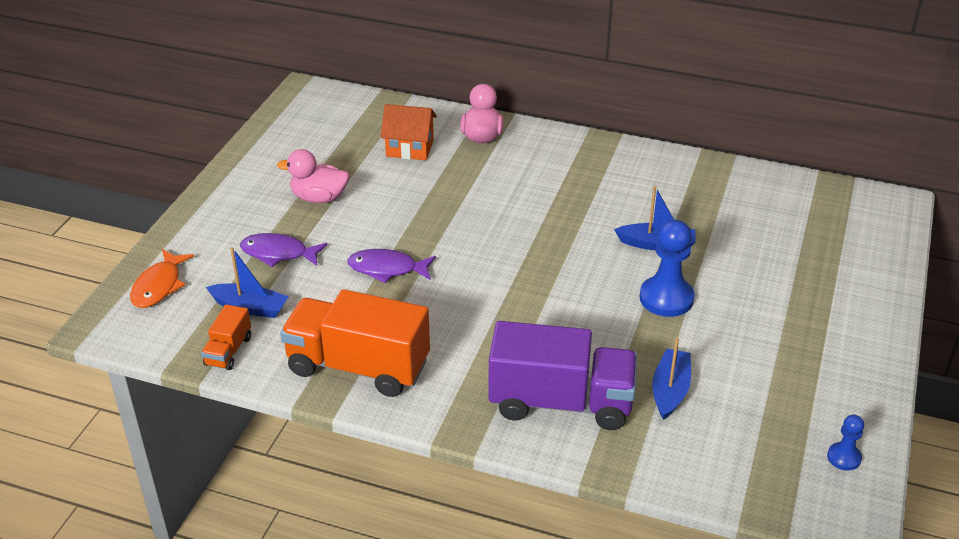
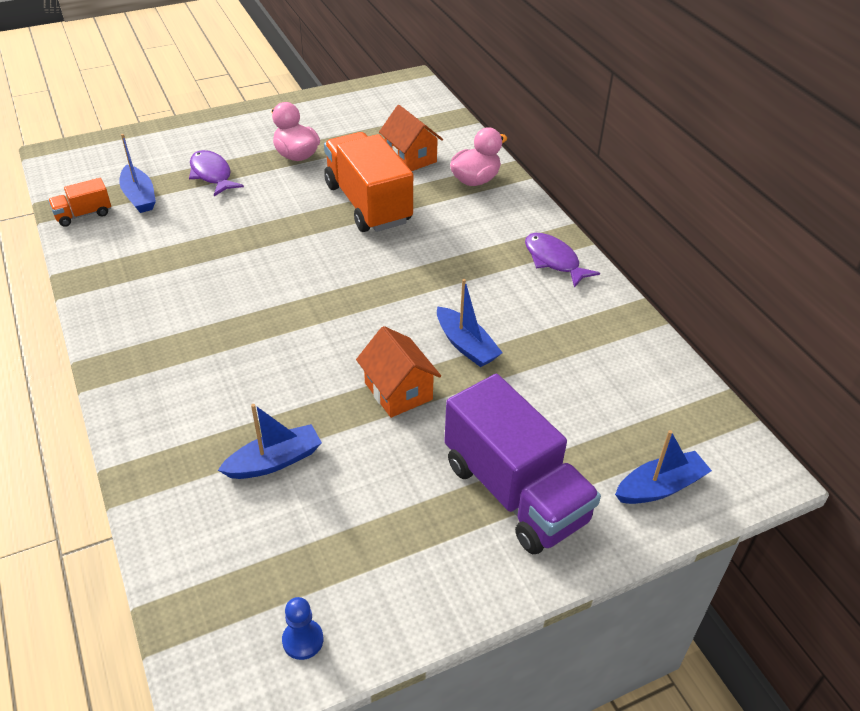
camera: 45 degrees right, 5 degrees up
(159, 286) = (120, 151): orange fish -> none
(358, 366) = (126, 278): orange truck -> orange truck (368, 203)
(387, 269) = (253, 228): purple fish -> purple fish (553, 260)
(561, 402) = (190, 403): purple truck -> purple truck (515, 492)
(666, 298) = (398, 391): blue pawn -> orange house
(868, 245) = (660, 487): none -> blue boat

